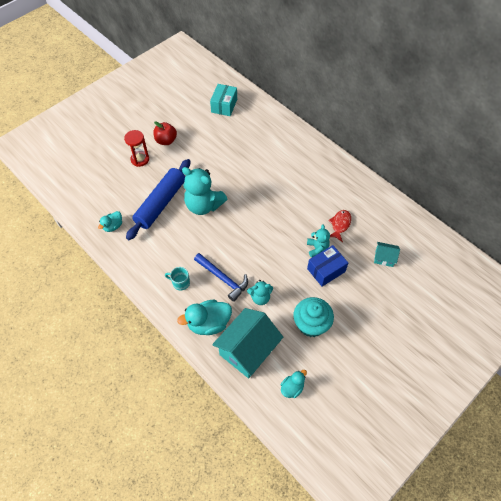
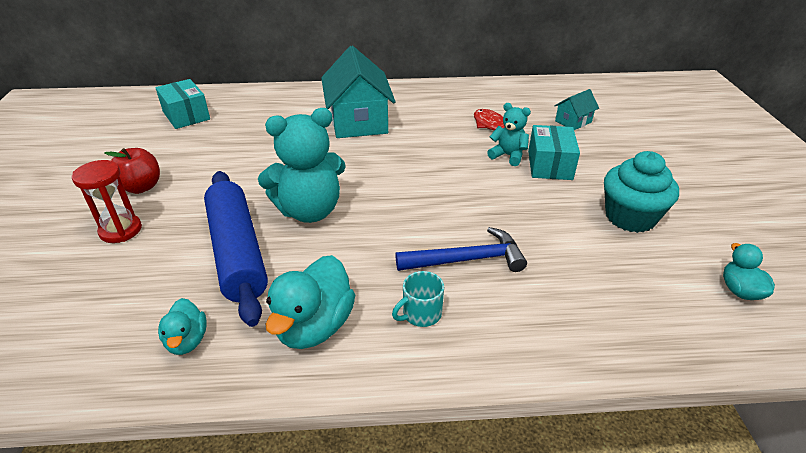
camera: 50 degrees left, 20 degrees down
(209, 323) = (541, 323): turquoise duck -> turquoise duck (314, 326)
(248, 350) = (632, 303): turquoise house -> turquoise house (358, 121)
(260, 298) = (541, 240): turquoise teddy bear -> none
(326, 270) = (549, 165): blue box -> turquoise box

